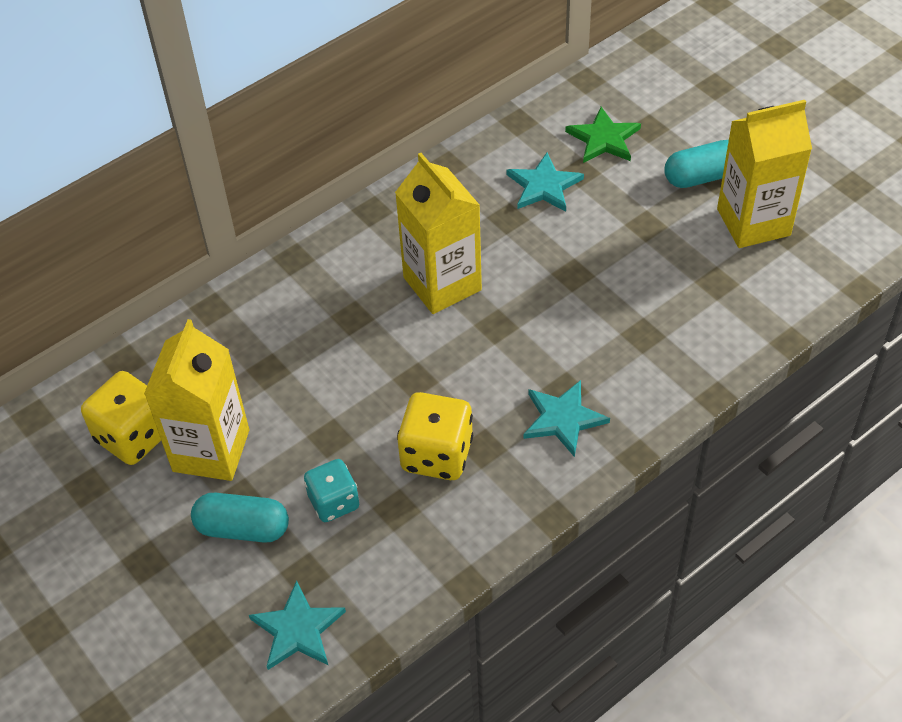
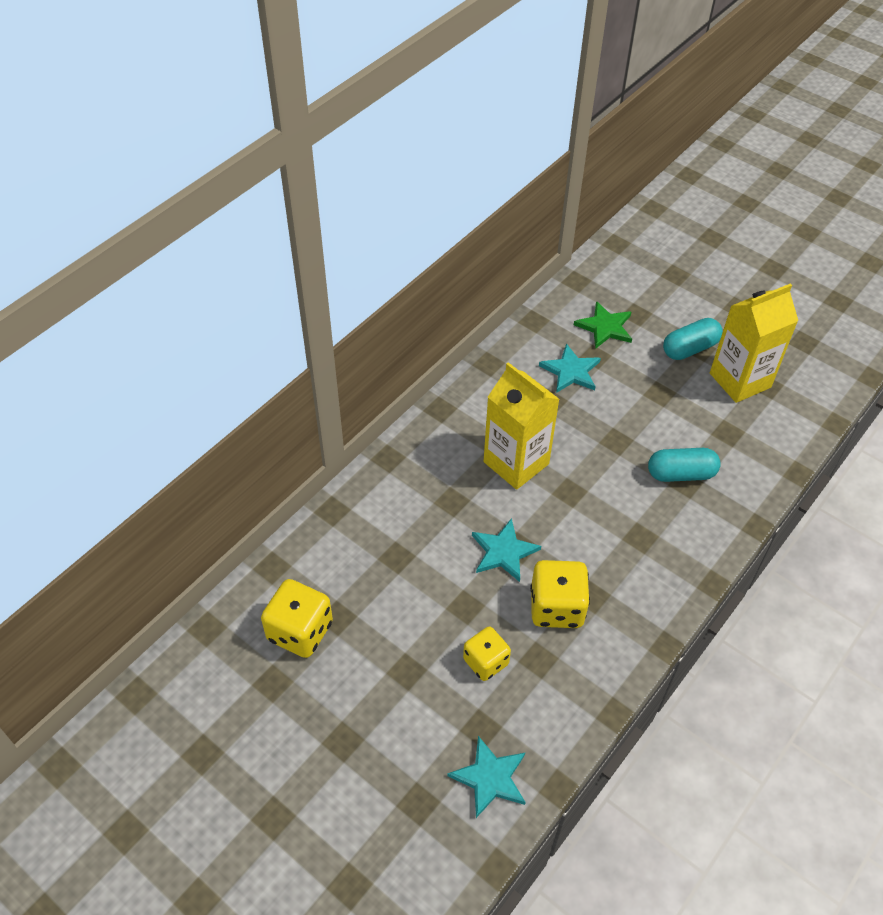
camera: 15 degrees left, 0 degrees up
(211, 450) = (370, 634): yellow carton -> none
(243, 528) = (417, 697): turquoise capsule -> turquoise capsule (681, 474)
(334, 502) = (486, 662): turquoise dice -> yellow dice
(563, 419) = (646, 562): turquoise star -> turquoise star (504, 552)

